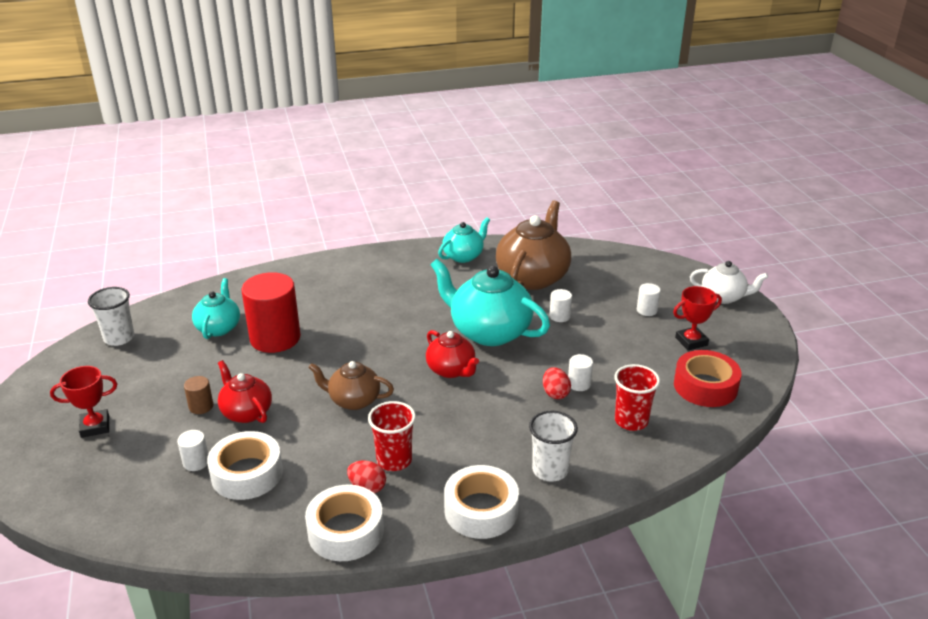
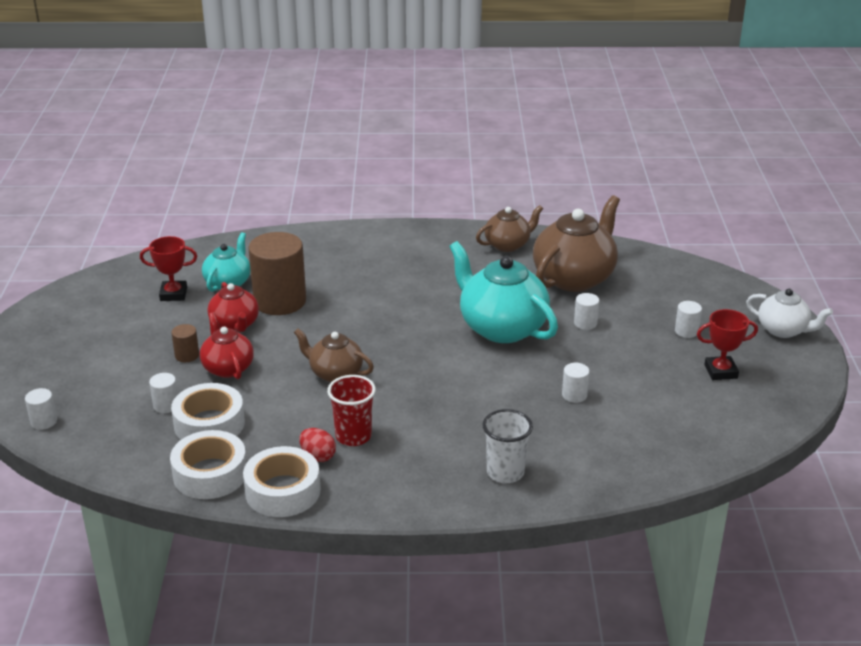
camera: 15 degrees right, 0 degrees up
(70, 503) = (44, 421): none -> white cylinder
(95, 426) = (85, 358): red trophy -> red trophy (173, 294)
(119, 338) = (130, 278): white cup -> none
(275, 338) = (280, 301): red cylinder -> brown cylinder
(451, 370) = (445, 360): red teapot -> red teapot (235, 325)
(463, 256) = (508, 245): turquoise teapot -> brown teapot
(481, 510) = (420, 496): white tape -> white tape (210, 474)
(555, 393) = (544, 400): red egg -> none
(631, 421) = (613, 440): red cup -> none
(705, 386) = (712, 420): red tape -> none

